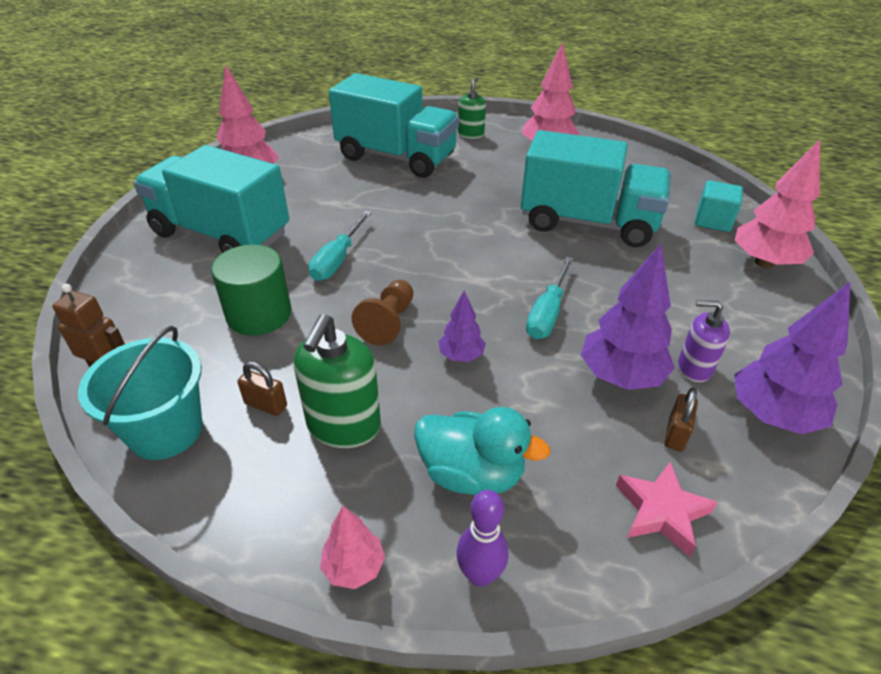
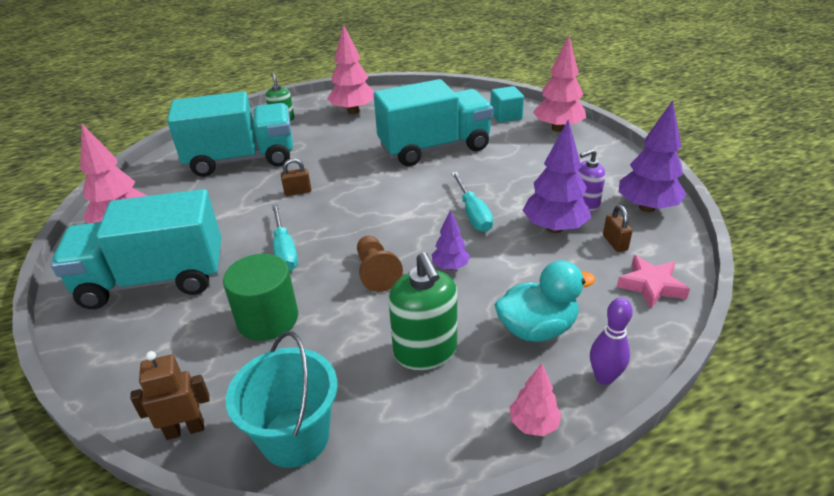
camera: 35 degrees left, 5 degrees down
(266, 405) = (353, 373): brown padlock -> brown padlock (298, 191)

